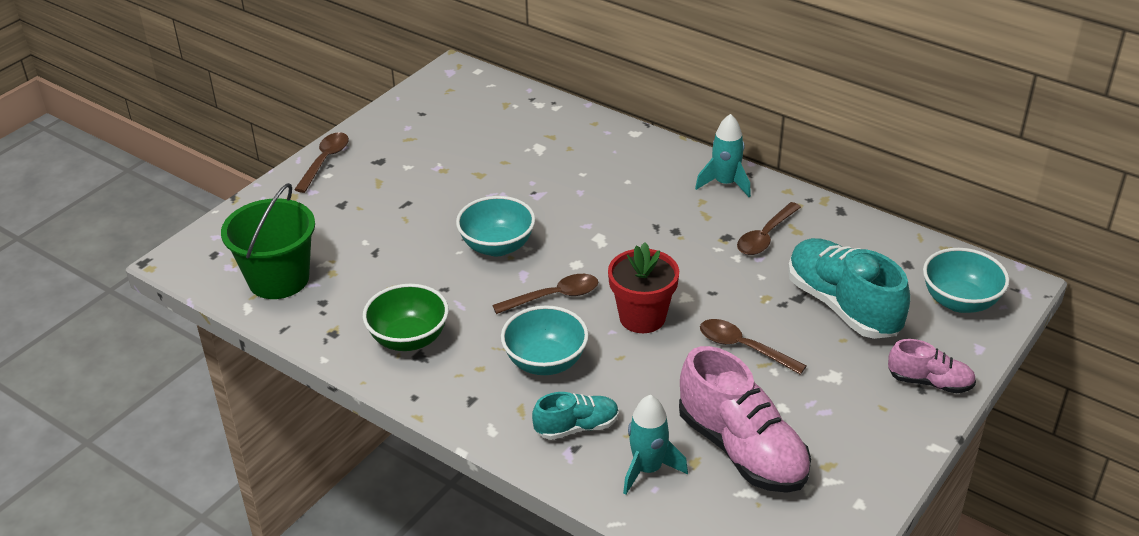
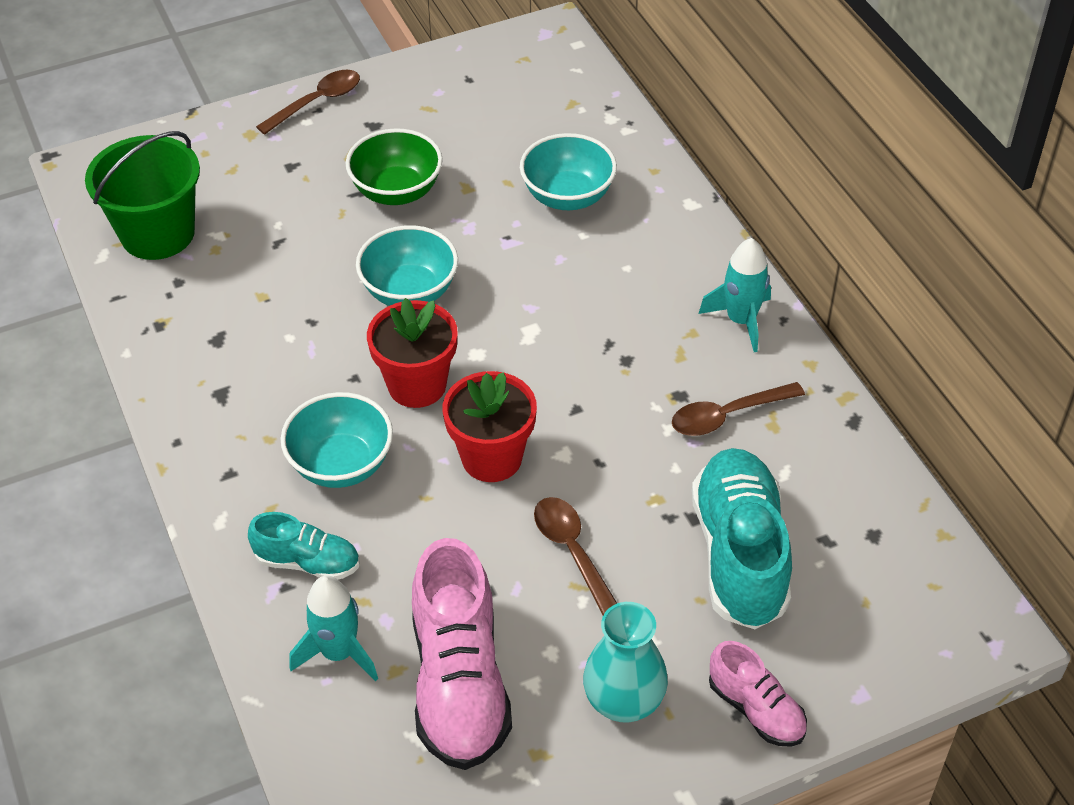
camera: 30 degrees right, 10 degrees up
(409, 339) = (226, 368): green bowl -> green bowl (397, 191)
(553, 297) = (417, 385): brown spoon -> red flower pot
(851, 413) = (624, 701): none -> turquoise vase
(959, 301) = (894, 619): turquoise bowl -> turquoise bowl (568, 196)

